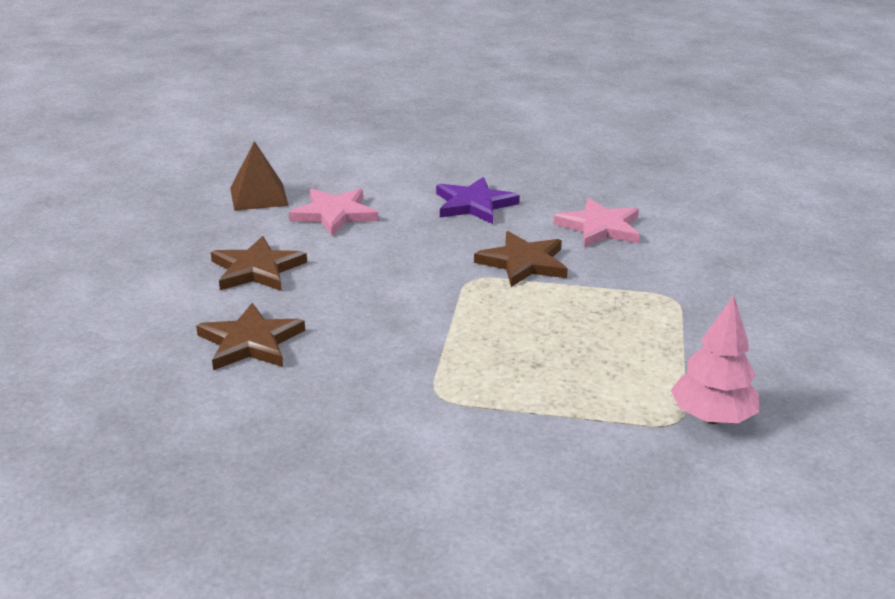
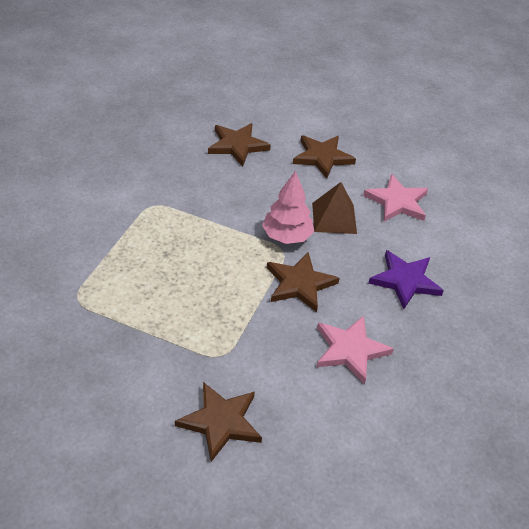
camera: 100 degrees right, 15 degrees up
(258, 196) = (432, 170): brown pyramid -> brown pyramid (334, 218)
(712, 418) = (72, 318): pink tree -> pink tree (286, 236)
(757, 287) = (220, 422): none -> brown star

